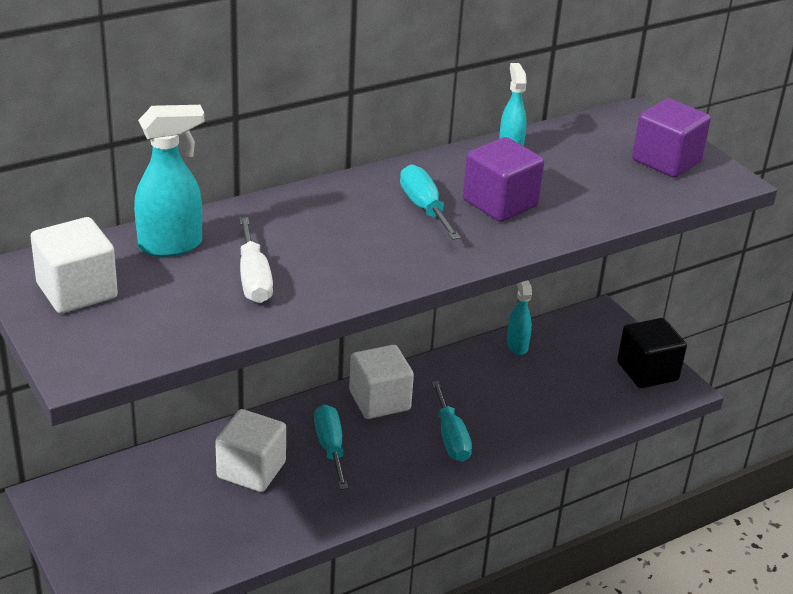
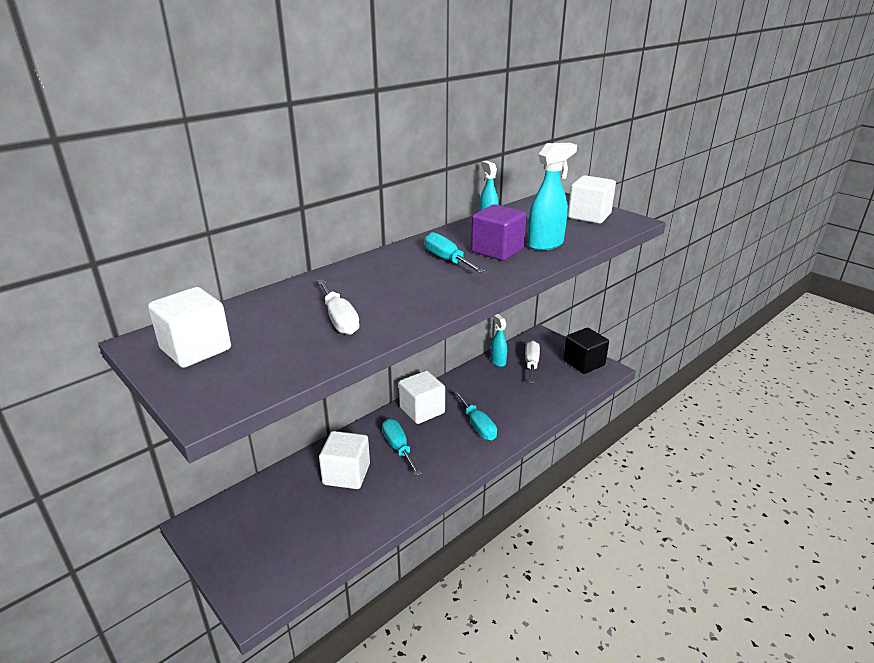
camera: 10 degrees left, 5 degrees down
(171, 245) = (268, 307): turquoise spray bottle -> turquoise spray bottle (546, 244)
(566, 359) = (531, 364): none -> white screwdriver
(666, 161) = (589, 216): purple cube -> white cube

